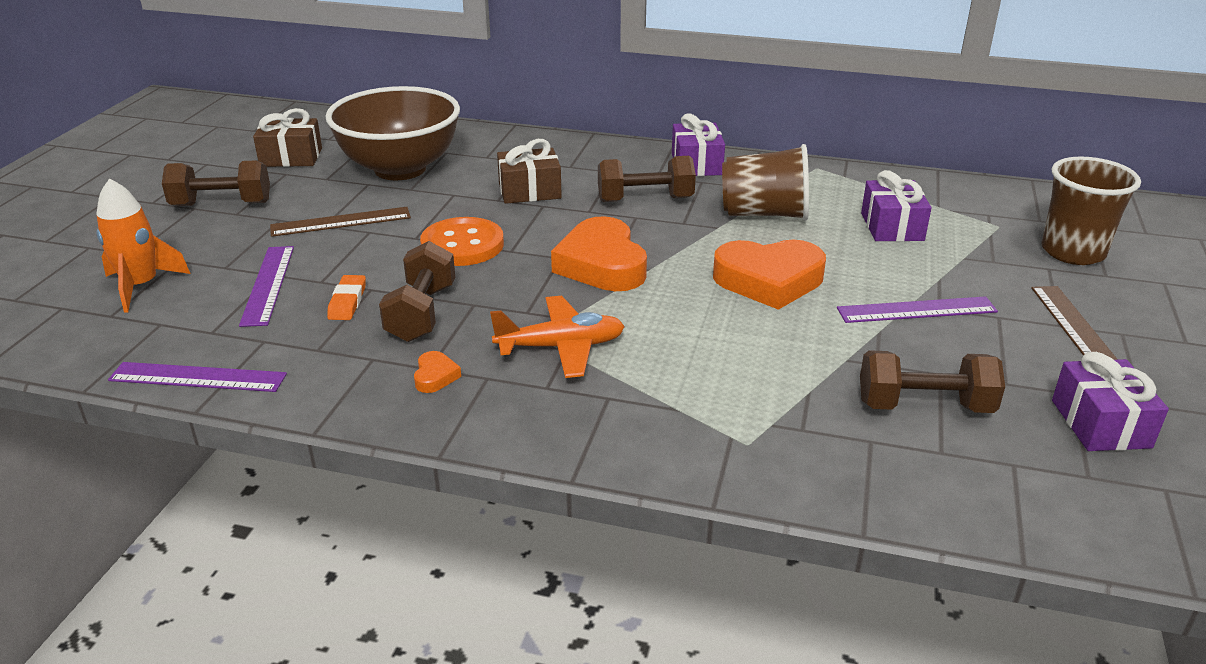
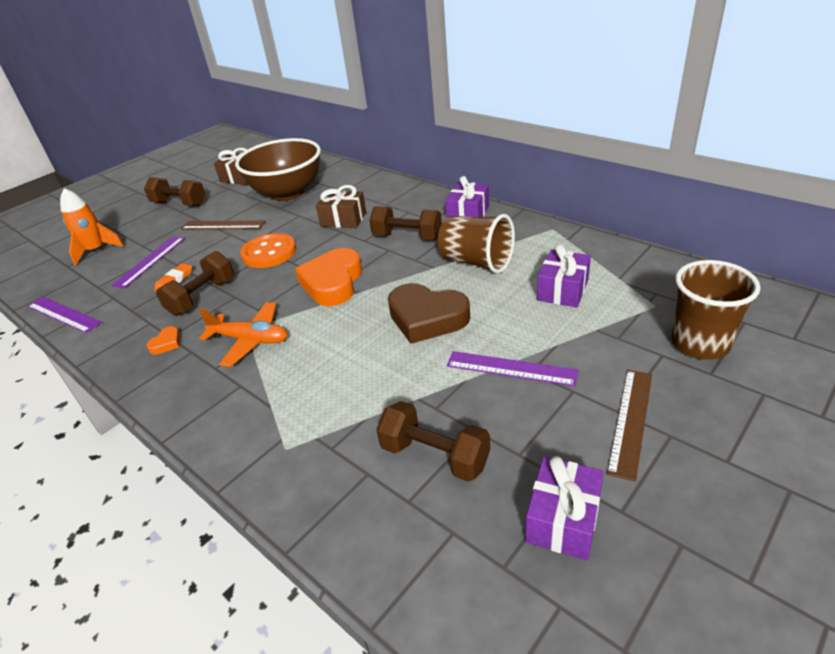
camera: 30 degrees right, 5 degrees up
(769, 281) = (427, 318): orange heart -> brown heart

